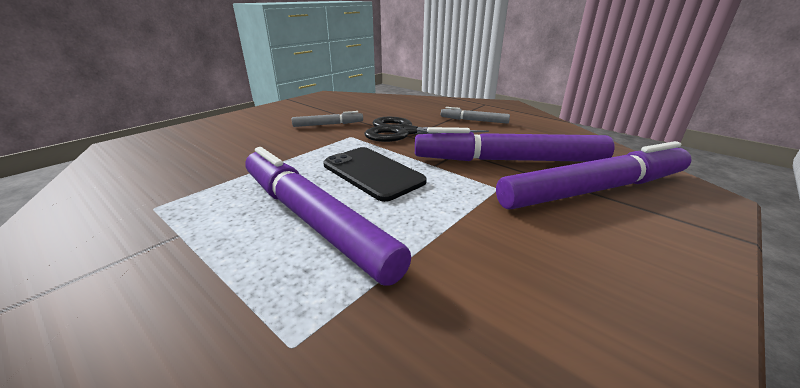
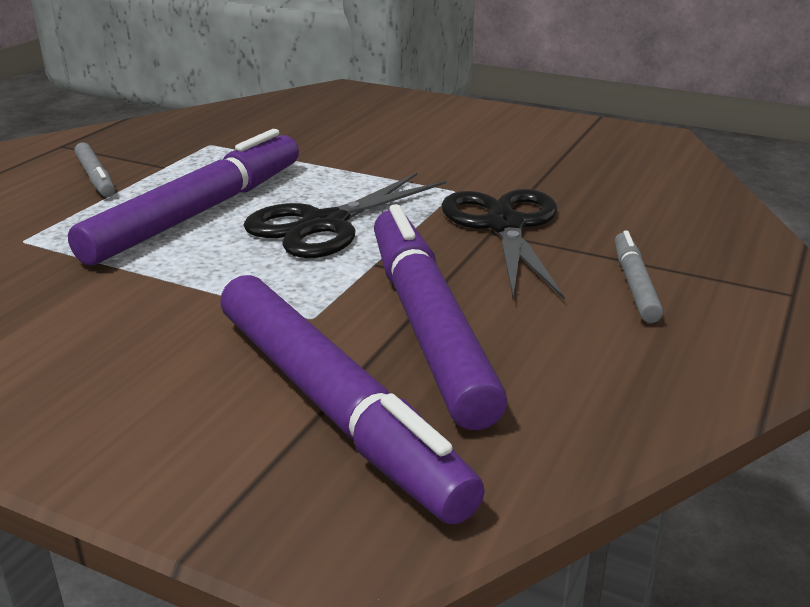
camera: 75 degrees right, 0 degrees up
(328, 124) = (494, 167): grey marker -> grey marker (96, 177)
(372, 173) = (325, 224): black phone -> black scissors

